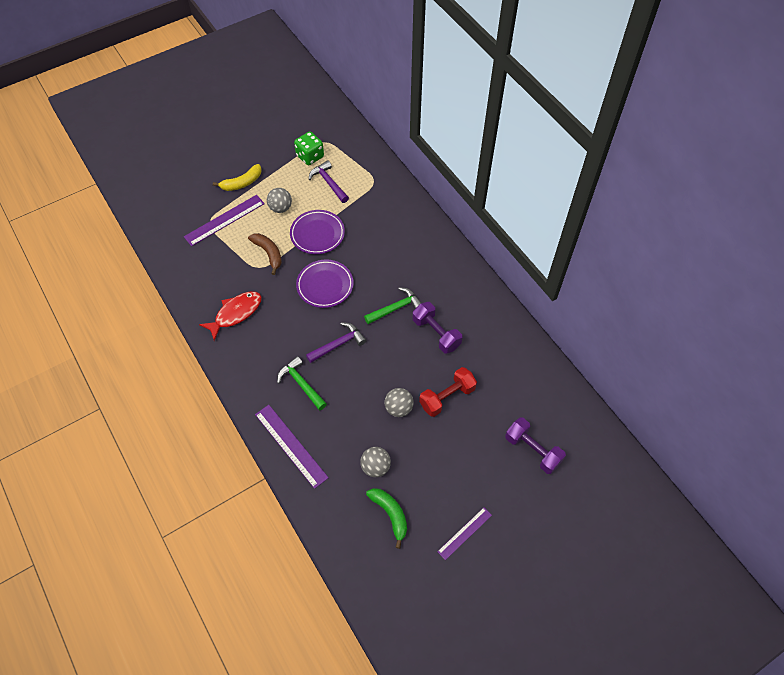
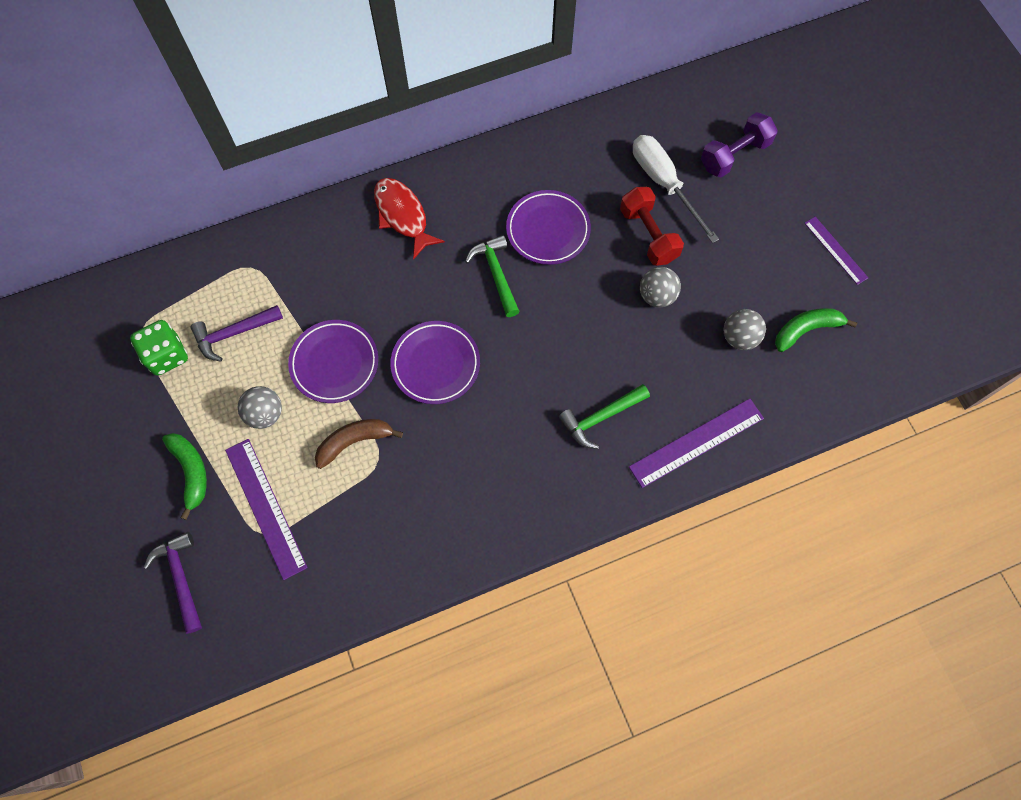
camera: 80 degrees left, 10 degrees up
(236, 313) = (460, 502): red fish -> red fish (402, 215)
(242, 183) = (191, 472): yellow banana -> green banana
(338, 344) = (543, 359): purple hammer -> purple hammer (181, 578)
(436, 333) = (548, 230): purple dumbbell -> purple plate
(493, 403) = (664, 184): none -> white screwdriver

